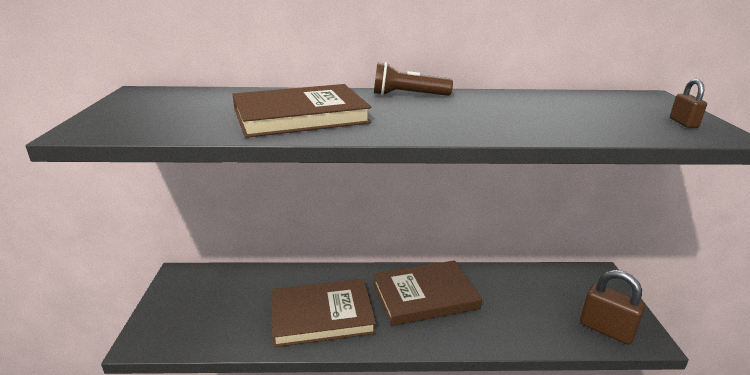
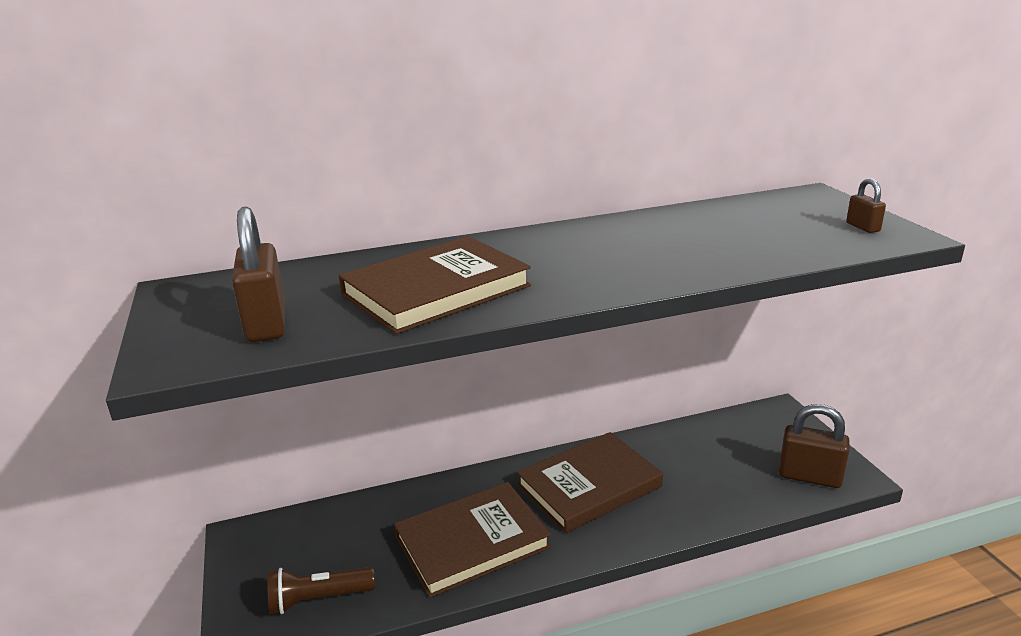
camera: 15 degrees left, 0 degrees up
(169, 118) = (266, 323): none -> brown padlock
(407, 95) = (542, 236): brown flashlight -> brown flashlight (318, 599)

